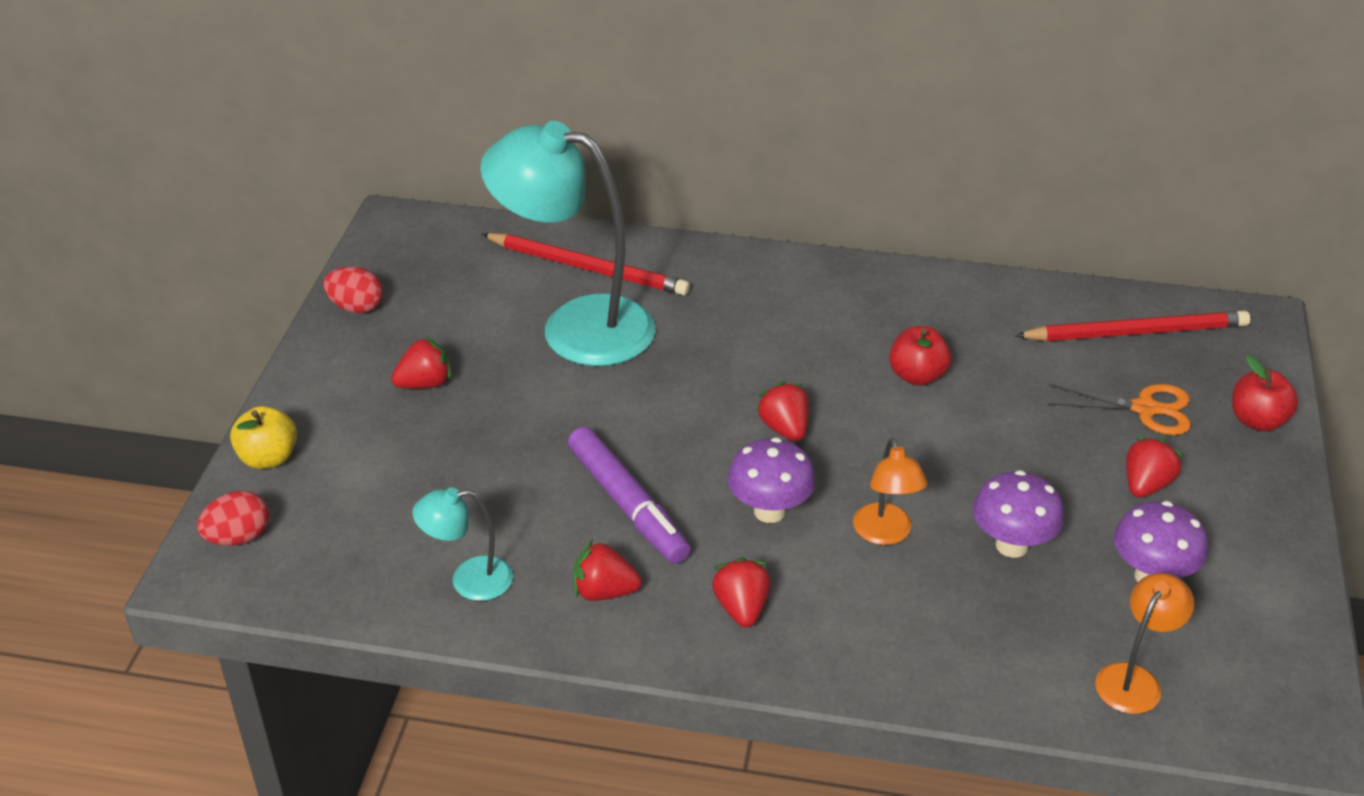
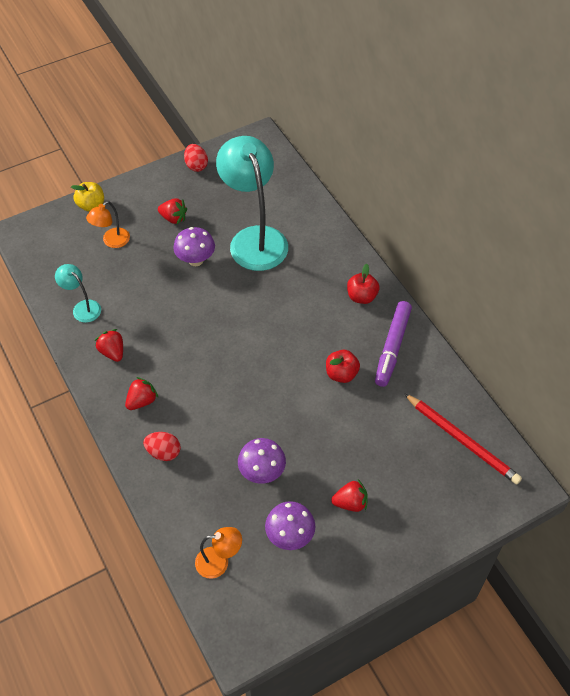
camera: 50 degrees right, 15 degrees up
(238, 537) = (45, 228): red egg -> red egg (163, 452)
(588, 268) = (296, 216): red pencil -> none
(628, 505) = (166, 327): purple marker -> purple marker (392, 347)
(769, 511) = (204, 375): purple mushroom -> purple mushroom (195, 260)
(784, 428) = (259, 349): red strawberry -> none
(885, 534) = (227, 423): orange lamp -> orange lamp (112, 241)
(1145, 409) = (406, 474): orange scissors -> none
(1257, 421) = (443, 525): red apple -> red apple (361, 296)

